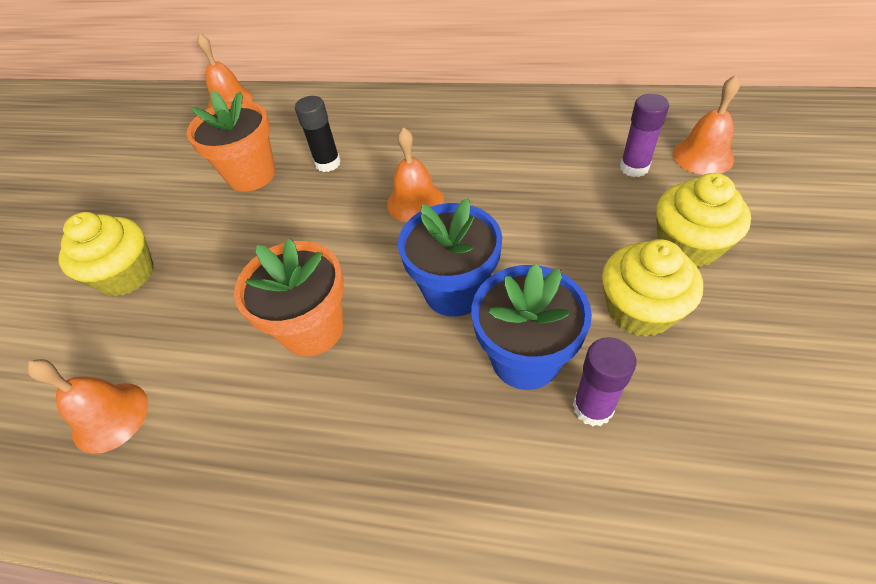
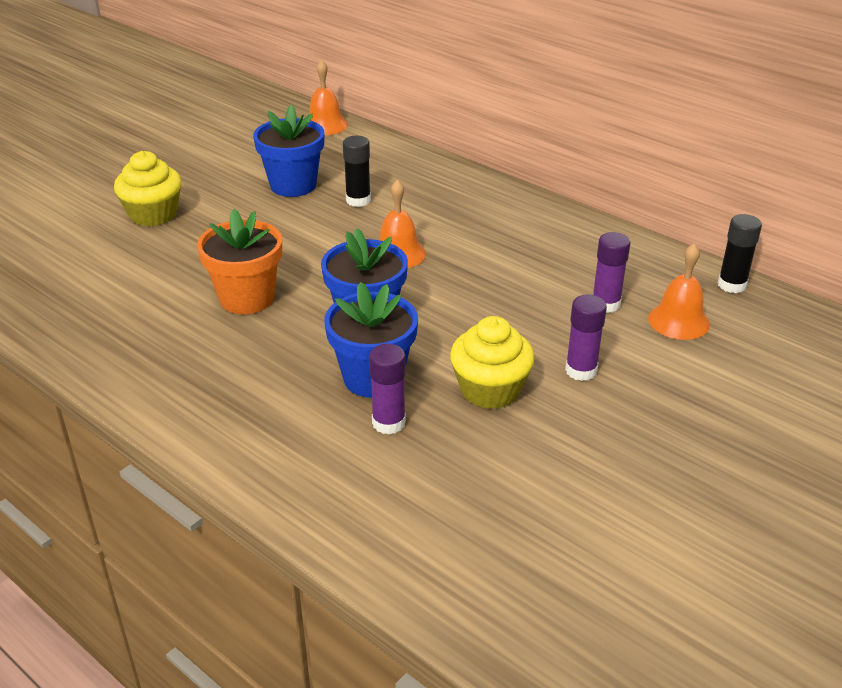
camera: 25 degrees right, 15 degrees down
(110, 416) = (83, 289): orange bell -> none
(251, 175) = (293, 185): orange flower pot -> blue flower pot
(688, 245) = (581, 371): yellow cupcake -> purple glue stick
(701, 105) = (731, 285): none -> black glue stick

